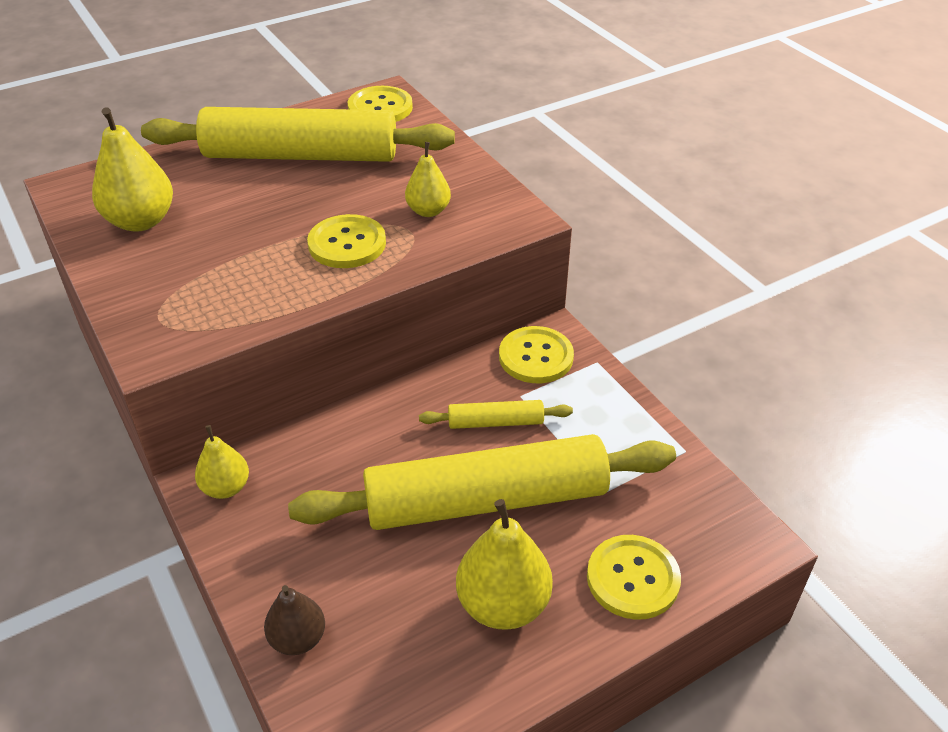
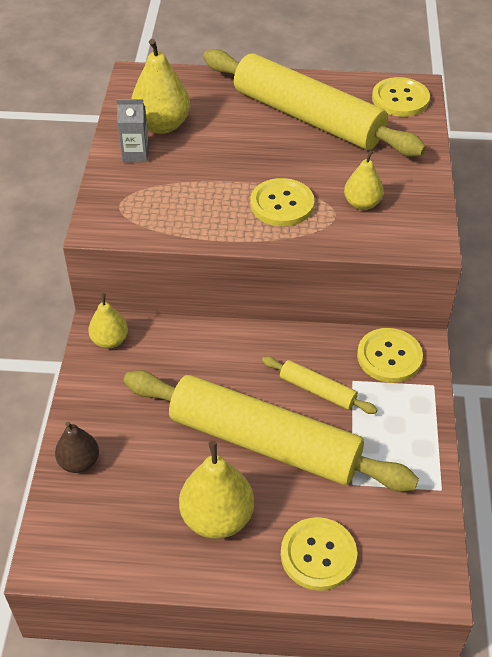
camera: 35 degrees right, 5 degrees up
(134, 261) = (135, 154): none -> grey carton

